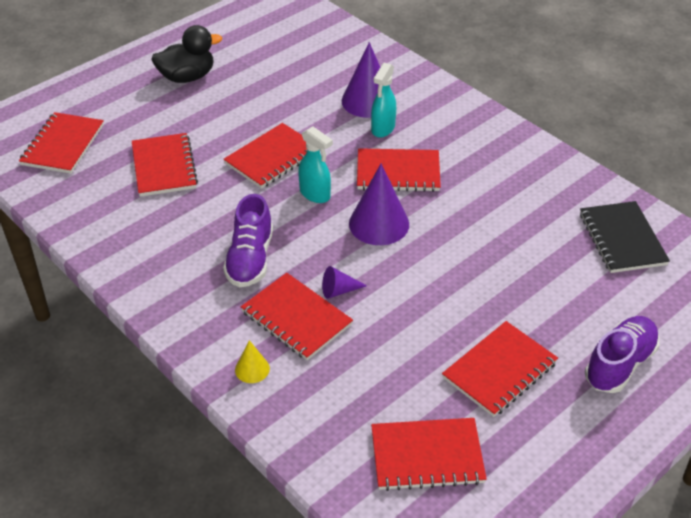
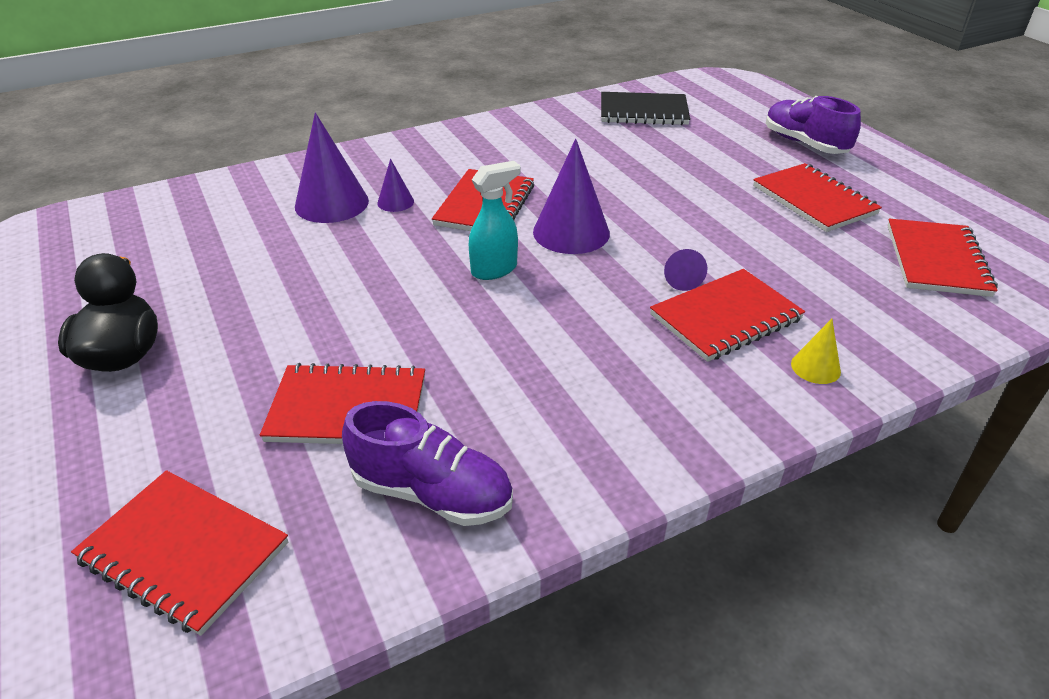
camera: 75 degrees left, 5 degrees down
(250, 259) = (604, 342): purple shoe -> purple shoe (432, 493)
(272, 158) = (397, 294): red notebook -> none
(383, 129) = (395, 202): turquoise spray bottle -> purple cone

